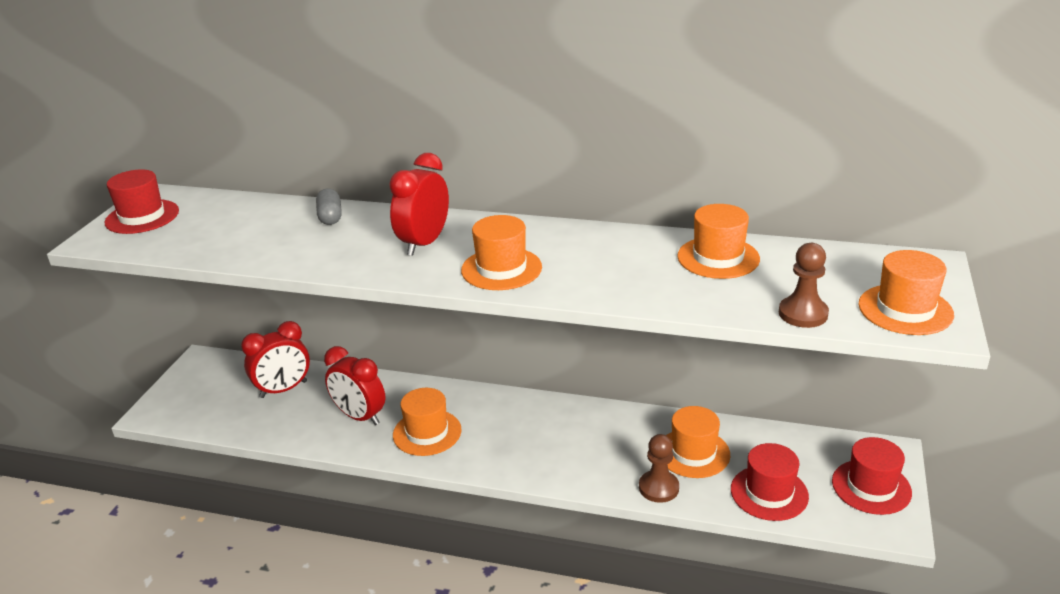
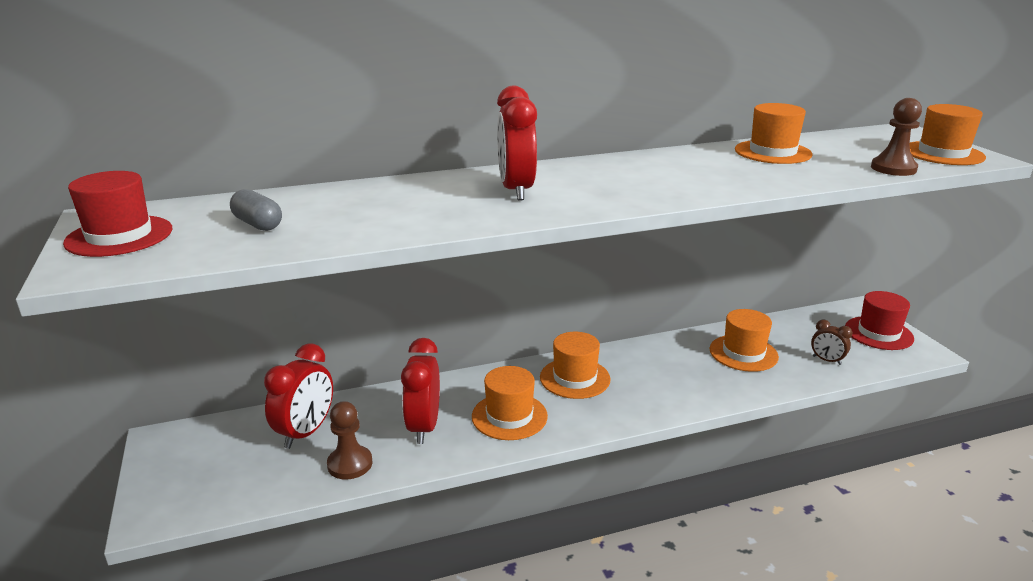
camera: 35 degrees left, 5 degrees down
(330, 217) = (376, 192): grey capsule -> grey capsule (258, 224)
(360, 416) = (423, 427): red clock -> red clock turned 90 degrees clockwise
(501, 269) = (624, 191): orange hat -> orange hat (575, 378)
(658, 488) = (752, 386): brown pawn -> brown pawn (350, 464)
(769, 493) = (826, 360): red hat -> brown clock

